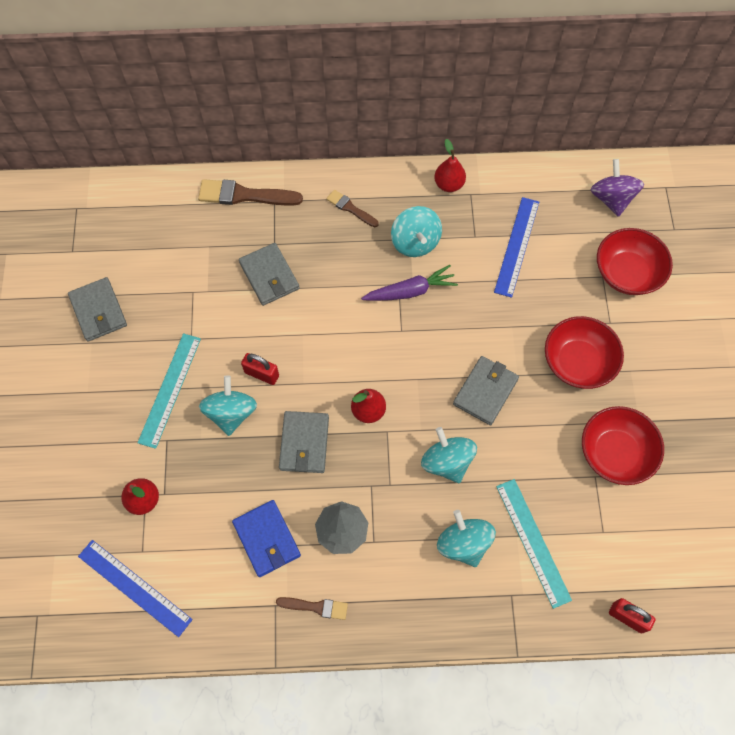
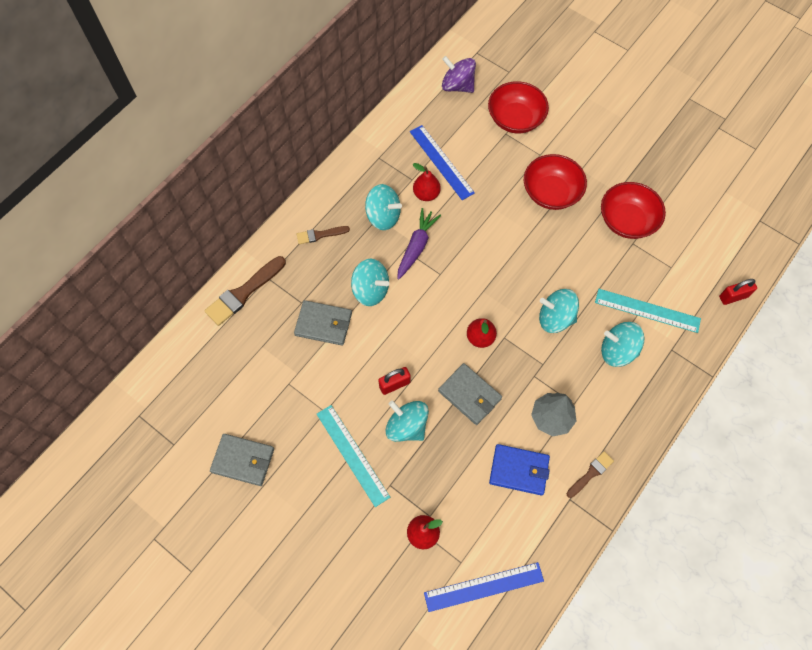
camera: 50 degrees left, 0 degrees up
(334, 287) = (370, 290): none -> turquoise spinning top
(449, 184) = (359, 164): red pear -> red pear (426, 194)
(485, 391) = (526, 259): grey wallet -> none

